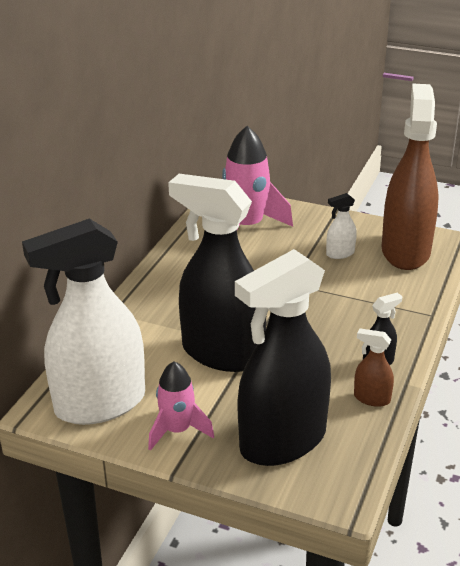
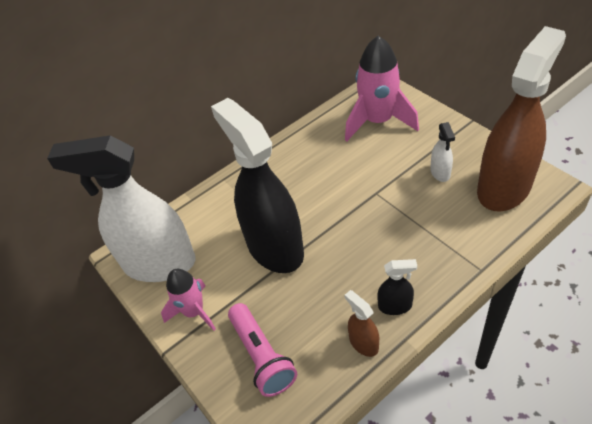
camera: 35 degrees right, 15 degrees up
(282, 441) = (262, 356): black spray bottle -> pink flashlight
(340, 253) = (440, 173): white spray bottle -> white spray bottle turned 105 degrees counterclockwise

